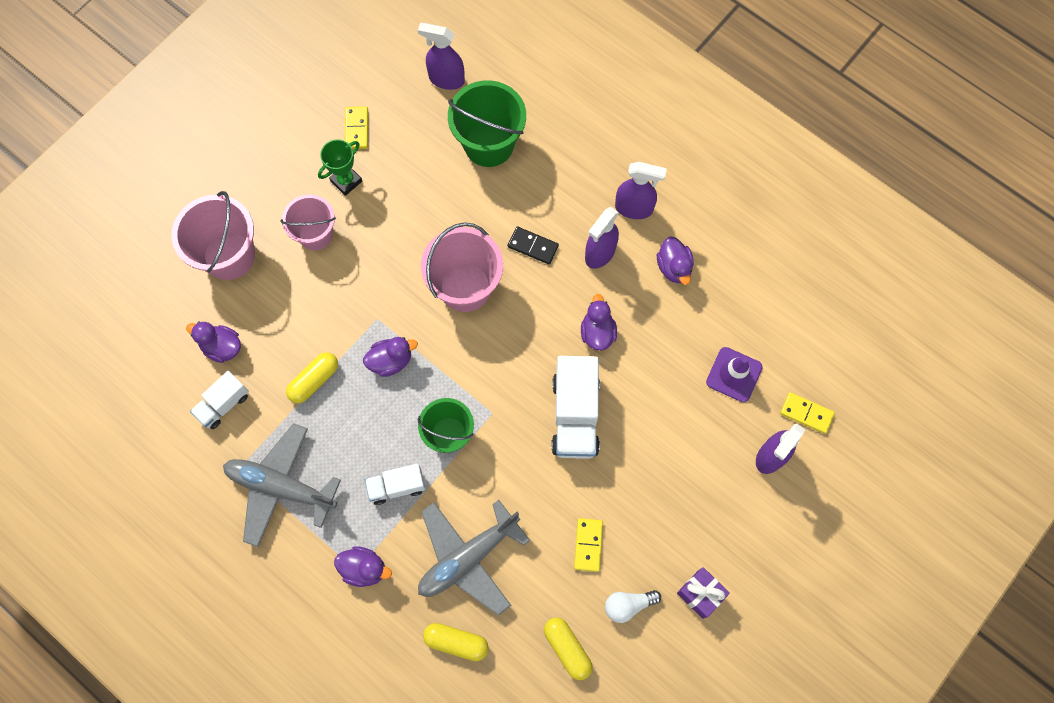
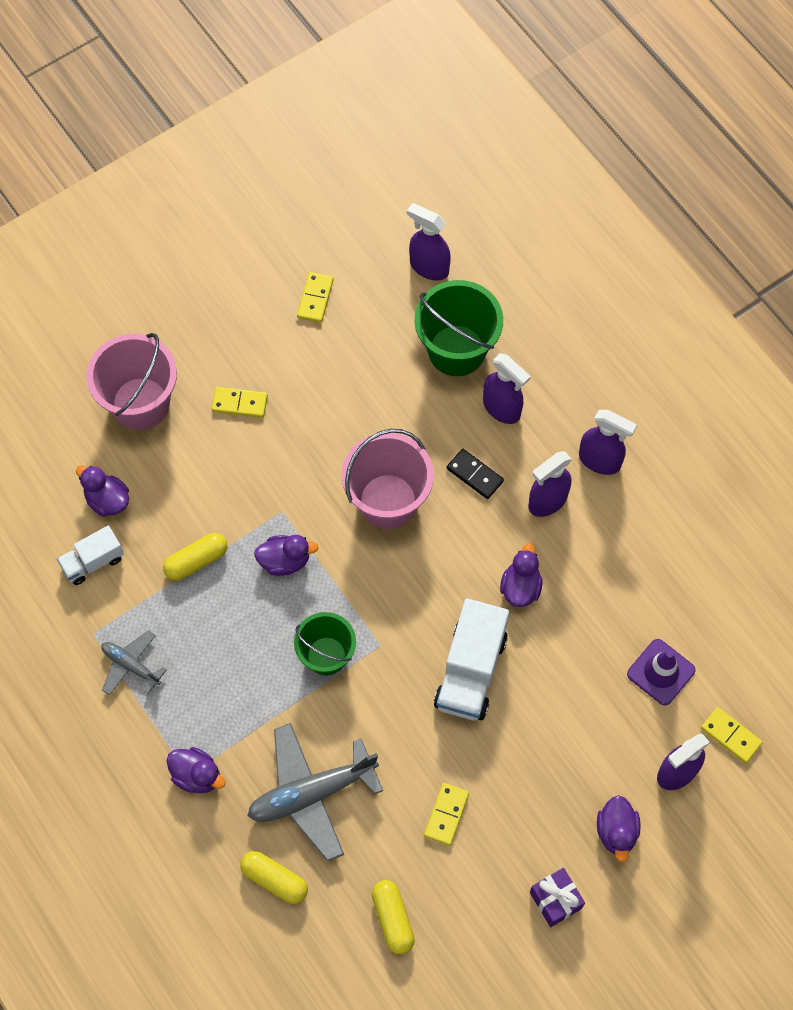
camera: 15 degrees right, 5 degrees down
(281, 487) = (131, 665): grey plane -> grey plane, size x0.54
(315, 234) = (239, 403): pink bucket -> yellow domino
(346, 181) = (288, 353): green trophy -> none
(397, 486) = (255, 697): white truck -> none
(540, 184) = (502, 408): none -> purple spray bottle
(628, 605) = (472, 891): white light bulb -> none
(674, 267) = (626, 537): purple duck -> purple duck (616, 832)

